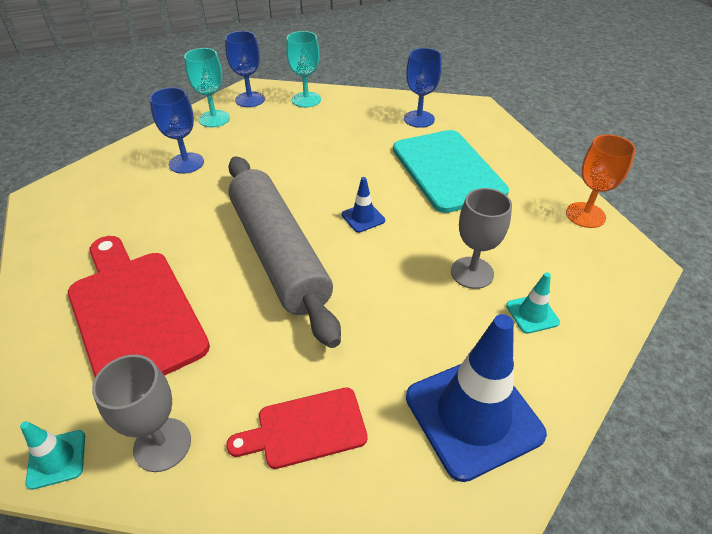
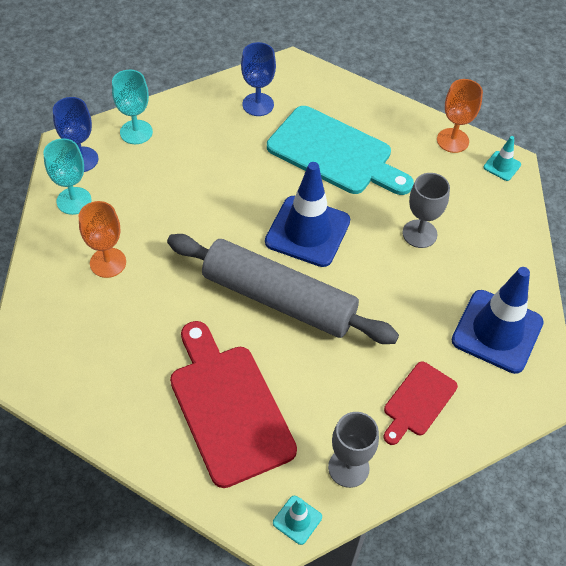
camera: 40 degrees left, 10 degrees up
(134, 312) = (228, 408): red cutting board -> red cutting board turned 45 degrees clockwise
(186, 163) = (108, 262): blue goblet -> orange goblet
(363, 217) = (307, 231): blue traffic cone -> blue traffic cone, size x2.24
(532, 314) = (478, 243): turquoise traffic cone -> turquoise traffic cone (502, 166)

